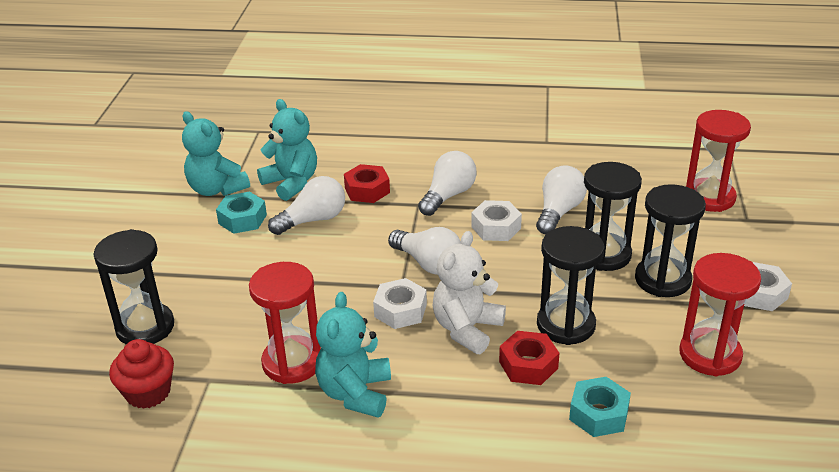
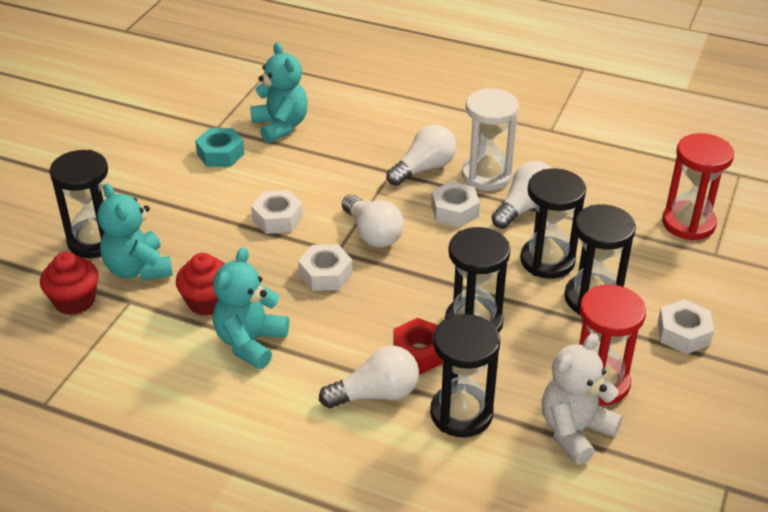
camera: 15 degrees right, 5 degrees up
(216, 189) = (209, 119): turquoise teddy bear -> turquoise teddy bear (138, 269)
(292, 362) = (207, 302): red hourglass -> red cupcake
(313, 220) = (284, 168): white light bulb -> white light bulb (376, 394)
(328, 268) = (277, 218): none -> white nut
(367, 190) = (348, 147): red nut -> none
(467, 329) = (378, 305): white teddy bear -> white teddy bear (574, 431)
(509, 191) = (486, 176): none -> white hourglass
(598, 414) = (461, 413): turquoise nut -> black hourglass

